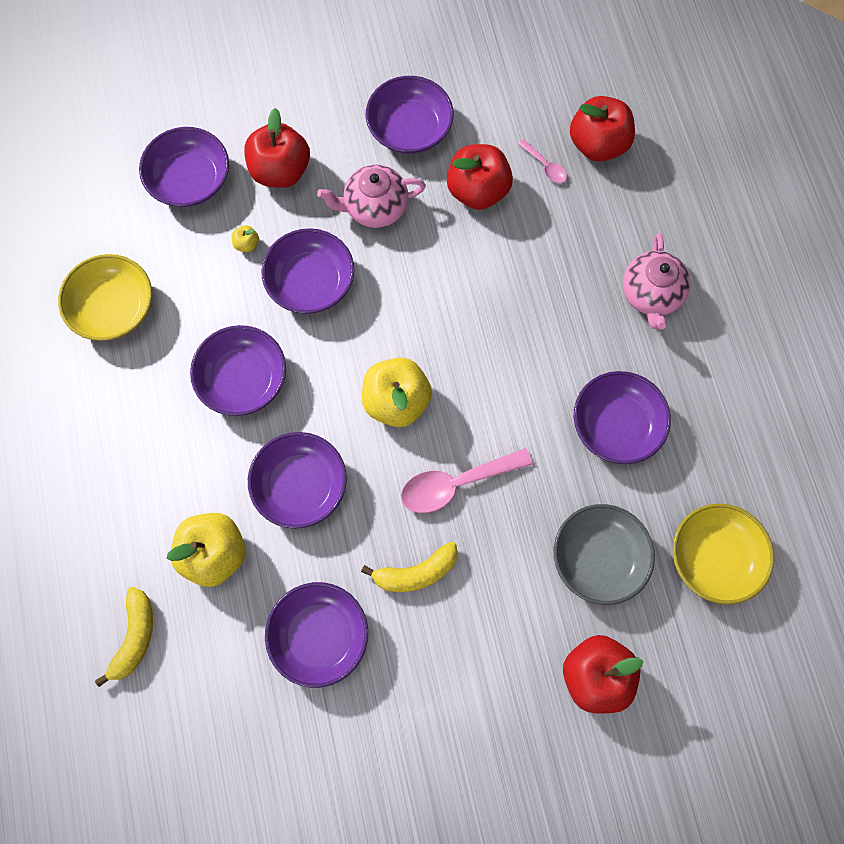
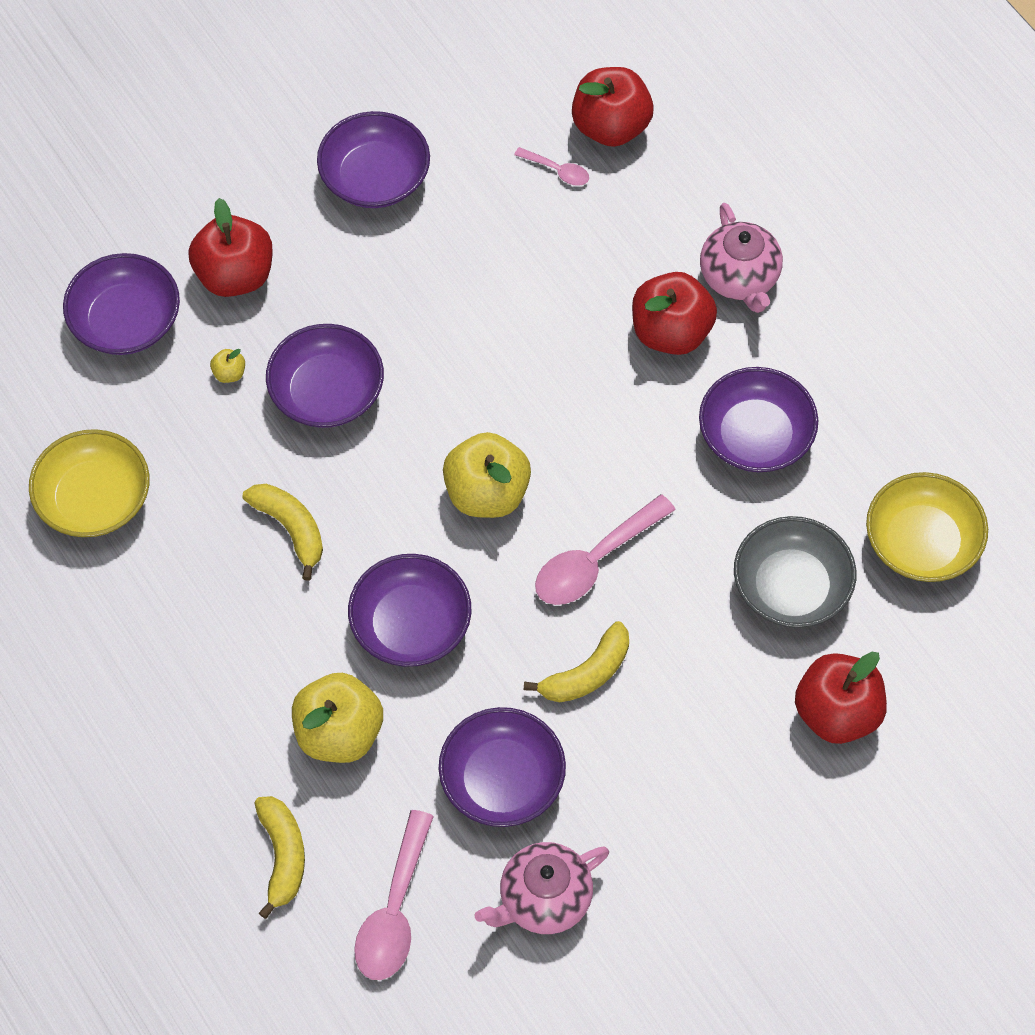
camera: 20 degrees left, 10 degrees down
(198, 713) = (394, 911): none -> pink spoon
(243, 379) = (290, 528): purple bowl -> yellow banana
(374, 207) = (369, 282): pink teapot -> pink teapot (543, 899)
(477, 191) = (487, 224): red apple -> red apple (671, 332)

